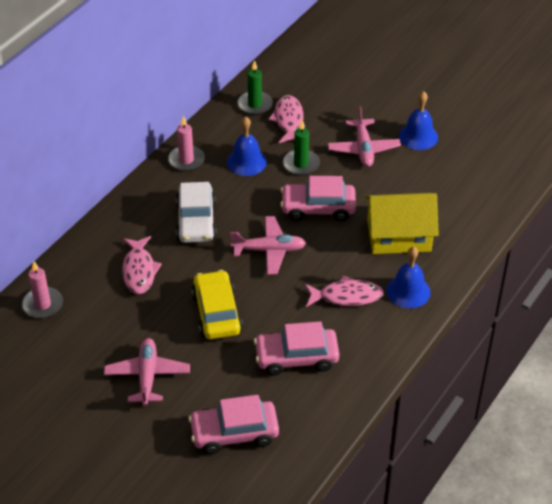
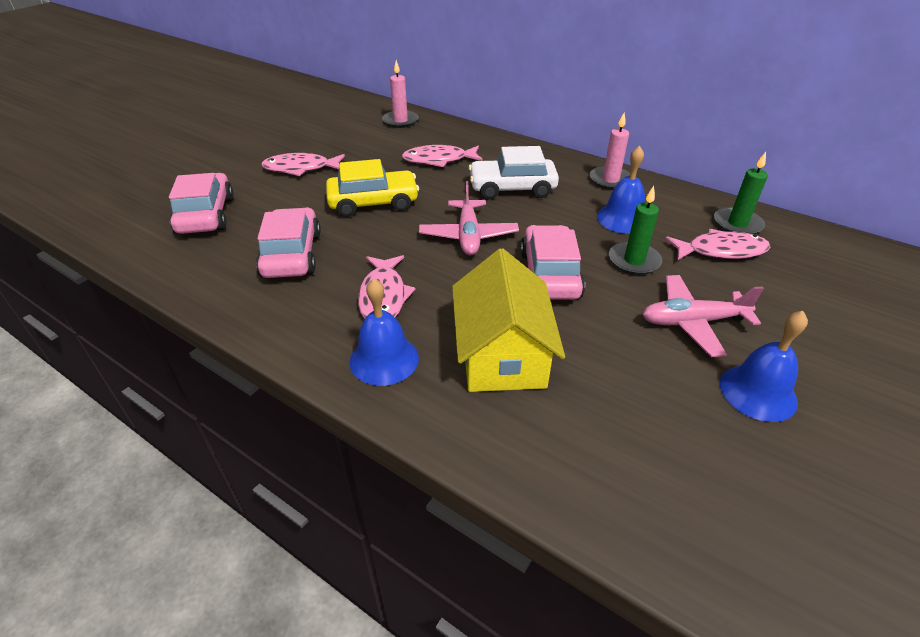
camera: 90 degrees right, 5 degrees down
(147, 376) = (301, 168): pink plane -> pink fish

